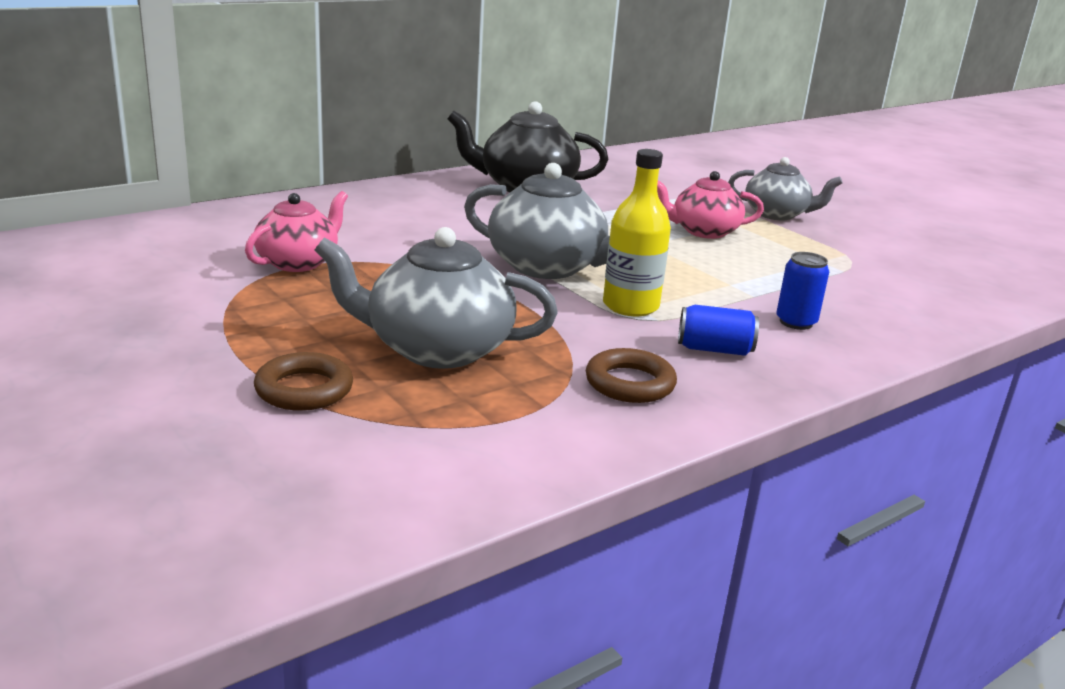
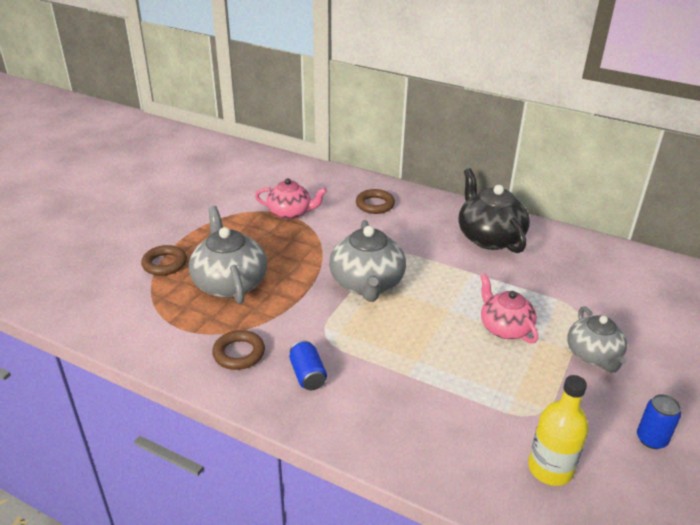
camera: 65 degrees right, 10 degrees up
(365, 213) = (375, 205): none -> brown ring
(630, 306) = (340, 328): yellow bottle -> yellow bottle (550, 468)
(796, 322) = (382, 403): blue can -> blue can (651, 439)

